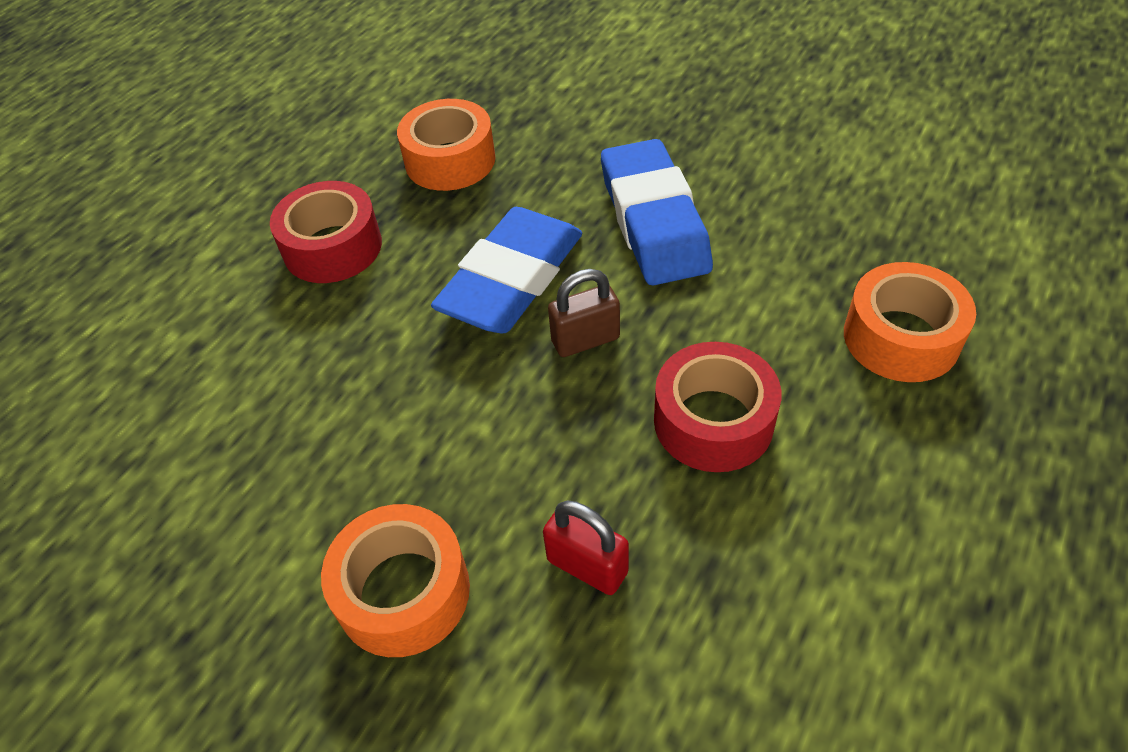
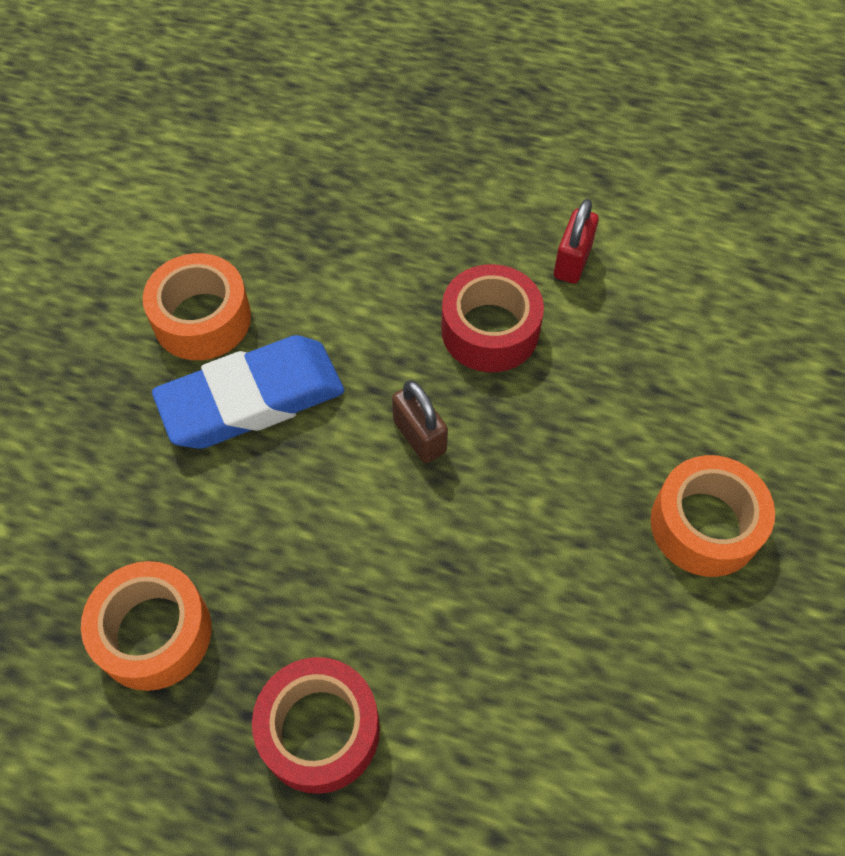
camera: 105 degrees left, 10 degrees up
(512, 279) = (350, 517): blue eraser -> none
(587, 566) = (642, 399): red padlock -> red padlock (572, 261)
(901, 337) = (379, 211): orange tape -> orange tape (202, 319)

